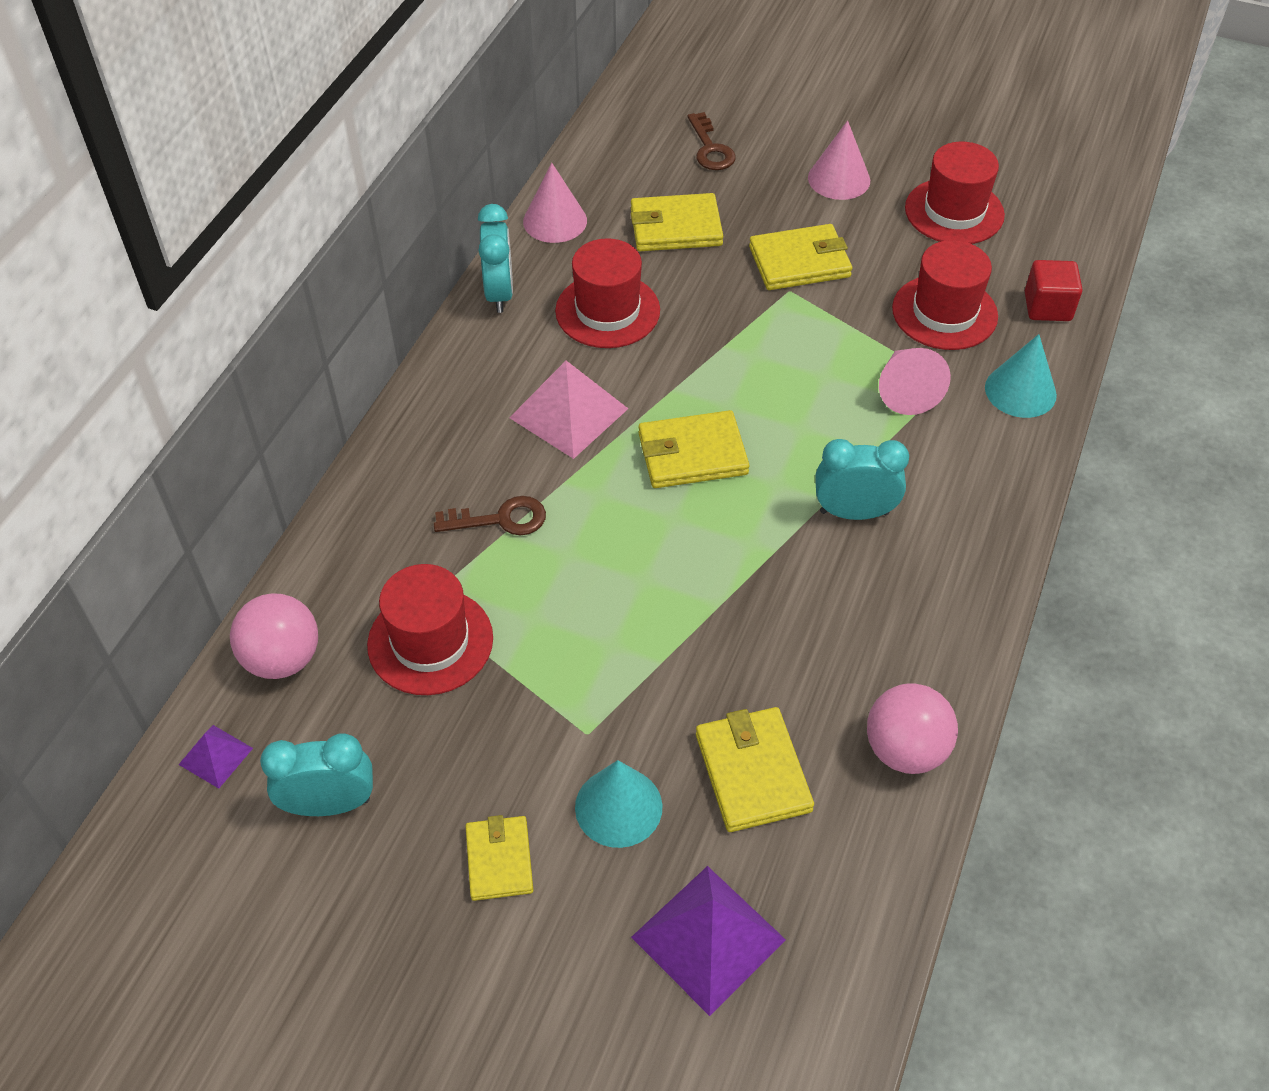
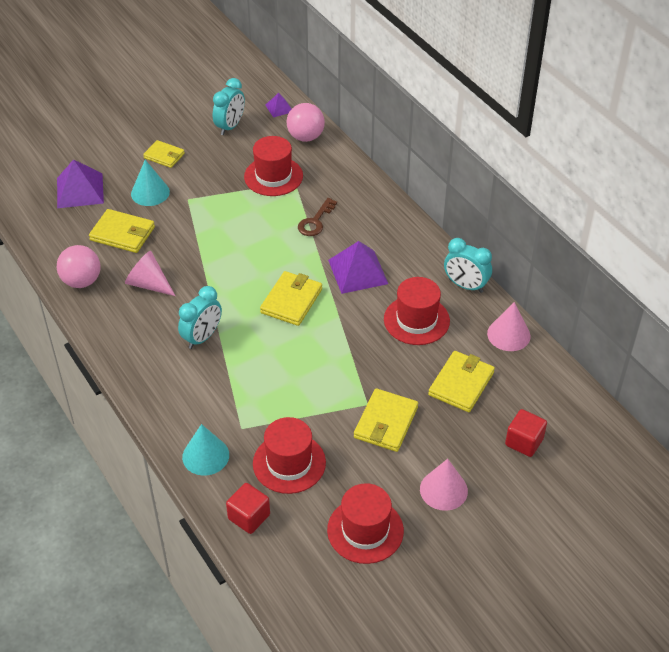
camera: 125 degrees right, 5 degrees down
(569, 413) = (357, 271): pink pyramid -> purple pyramid
(710, 148) = (524, 442): brown key -> red cube
(905, 391) = (252, 406): pink cone -> pink cone (148, 284)

